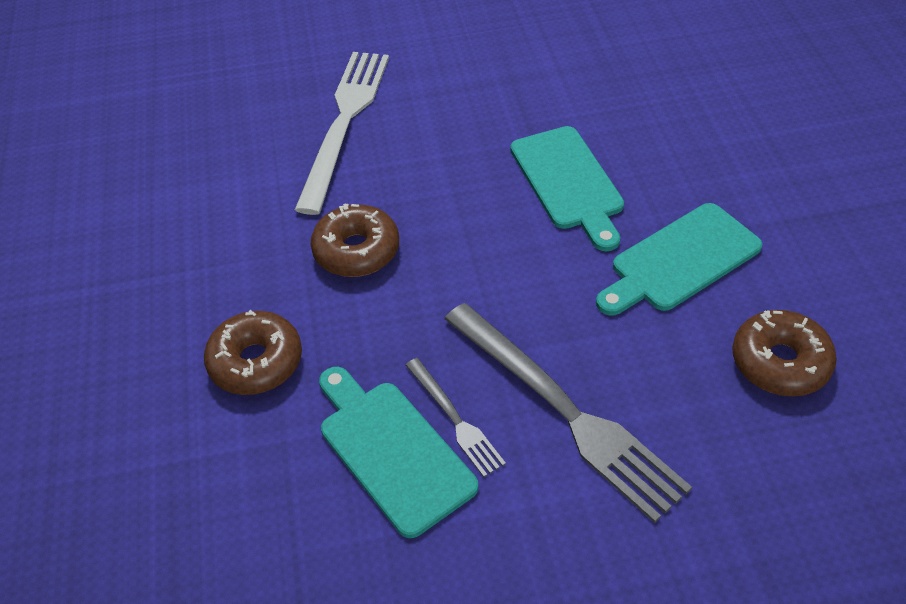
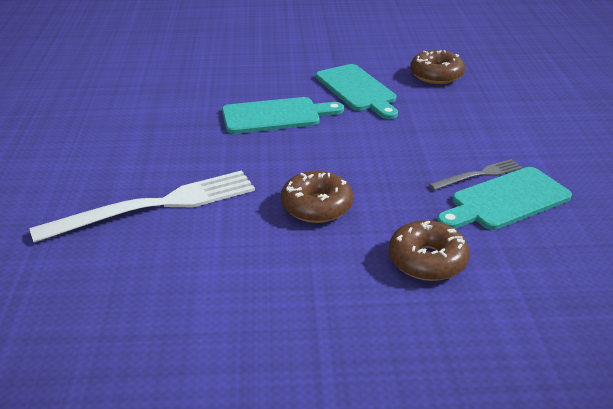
camera: 85 degrees left, 15 degrees down
(344, 122) = (155, 206): white fork -> white fork turned 135 degrees clockwise
(565, 411) = (470, 137): grey fork -> none

